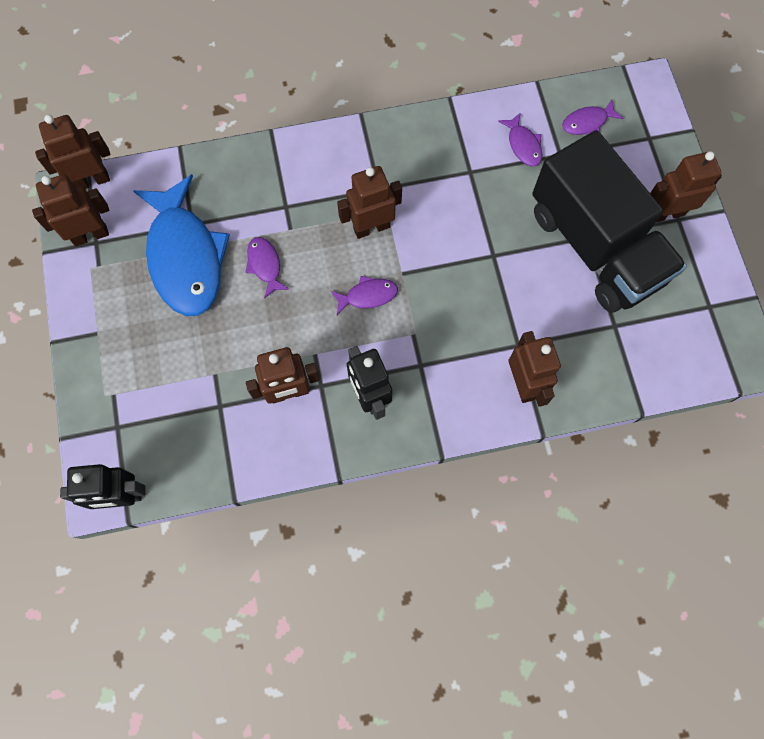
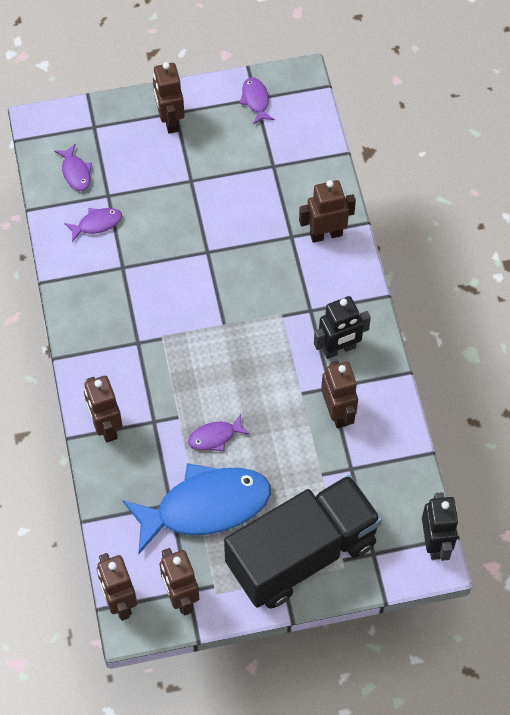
camera: 90 degrees left, 10 degrees down
(368, 296) = (246, 351): purple fish -> purple fish (256, 100)
(371, 227) = (178, 348): brown robot -> brown robot (106, 427)
(595, 246) = (200, 175): black truck -> black truck (302, 554)

